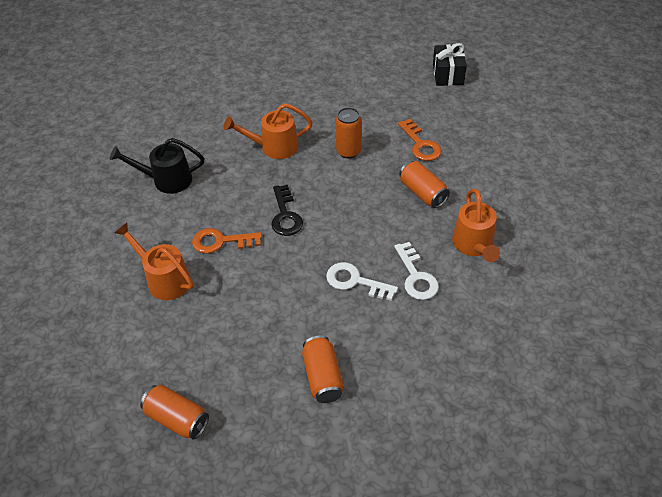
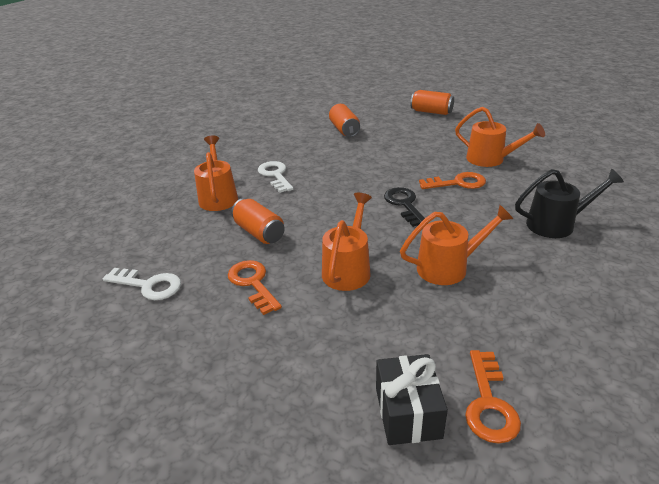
camera: 175 degrees right, 15 degrees down
(288, 71) = (489, 403): none -> orange key
(348, 151) = (348, 269): orange can -> orange watering can
(355, 281) = (327, 169): white key -> white key (148, 285)
(448, 74) = (178, 415): black gift -> black gift (408, 412)

